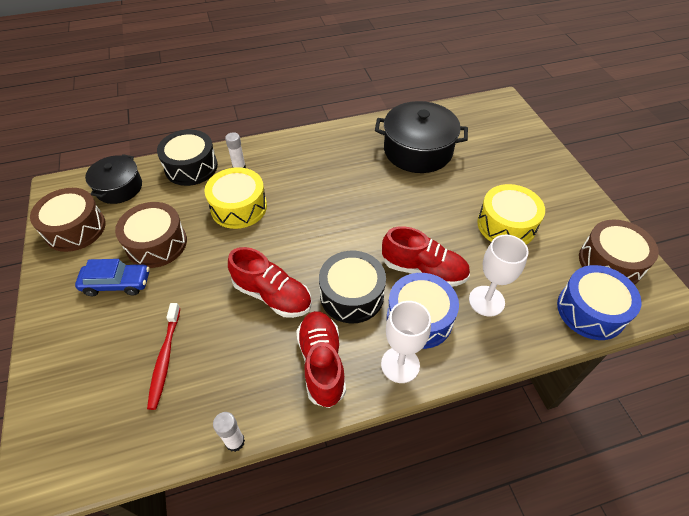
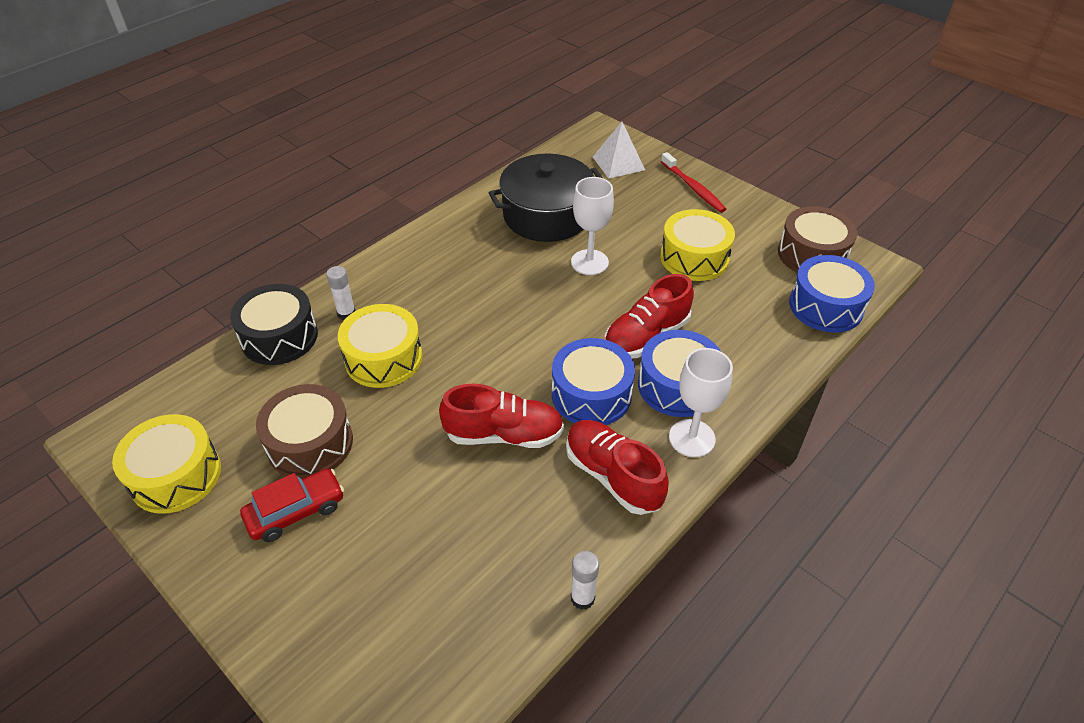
camera: 30 degrees left, 5 degrees down
(75, 228) = (176, 475): brown drum -> yellow drum
(117, 284) = (296, 511): blue car -> red car
(119, 188) = (196, 401): black pot -> none
(165, 358) = (431, 560): red toothbrush -> red toothbrush (693, 188)
(352, 295) = (591, 394): black drum -> blue drum
(423, 270) = (646, 336): red shoe -> red shoe turned 150 degrees clockwise
(486, 301) = (728, 339): white goblet -> white goblet (589, 262)
(499, 131) = (618, 163): none -> white pyramid

